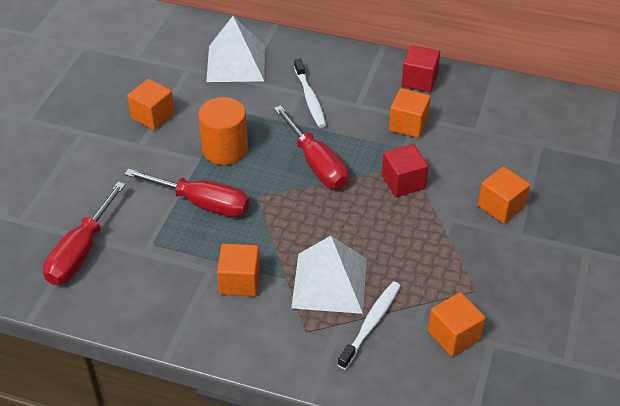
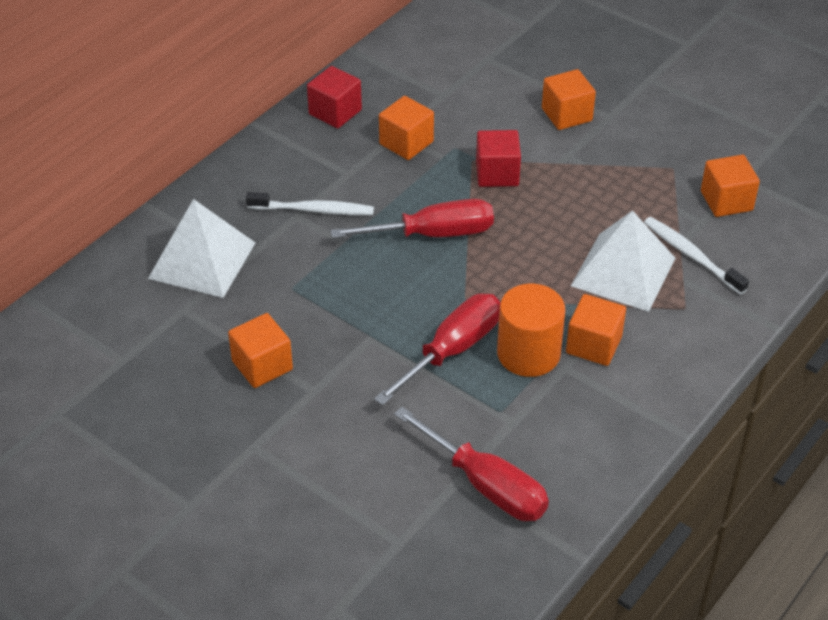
camera: 70 degrees left, 0 degrees up
(225, 149) = (366, 308): orange cylinder -> orange cylinder (528, 353)

